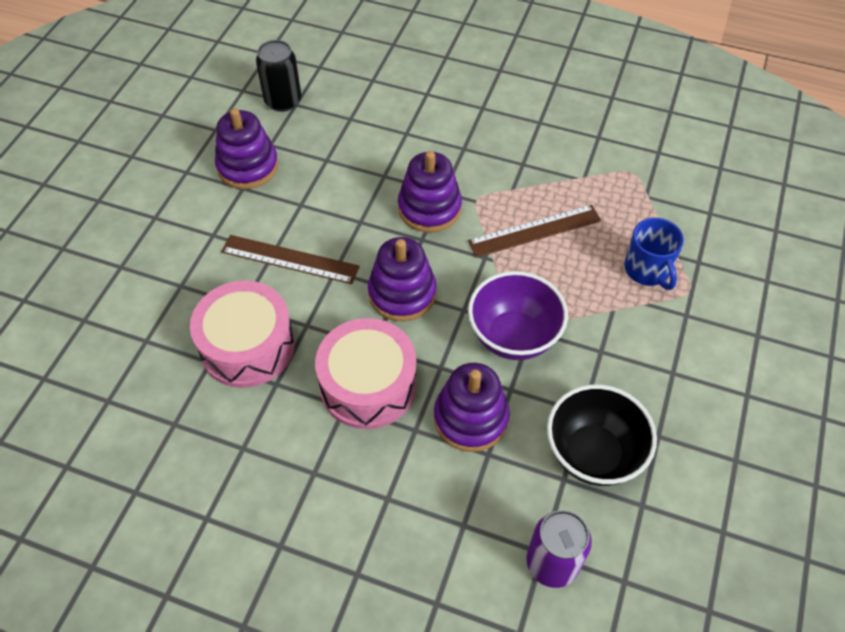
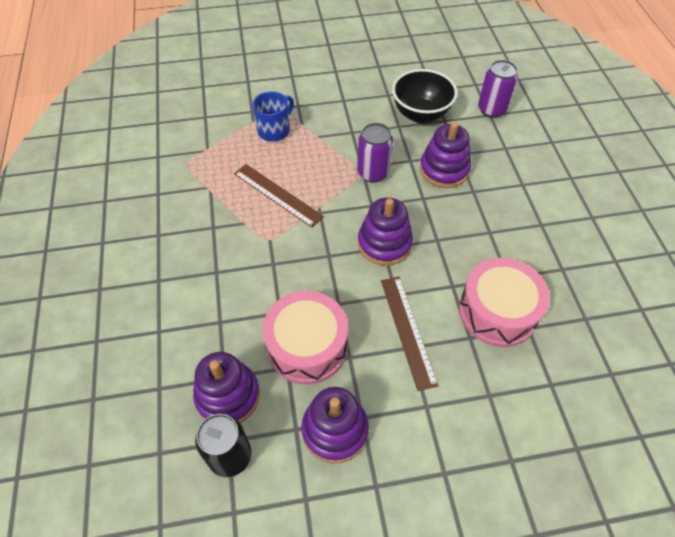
camera: 120 degrees left, 0 degrees up
(368, 385) = (465, 227): pink drum -> pink drum (307, 346)
(429, 208) = (295, 264): purple stacking toy -> purple stacking toy (228, 396)
(513, 337) = (373, 173): purple bowl -> purple can

